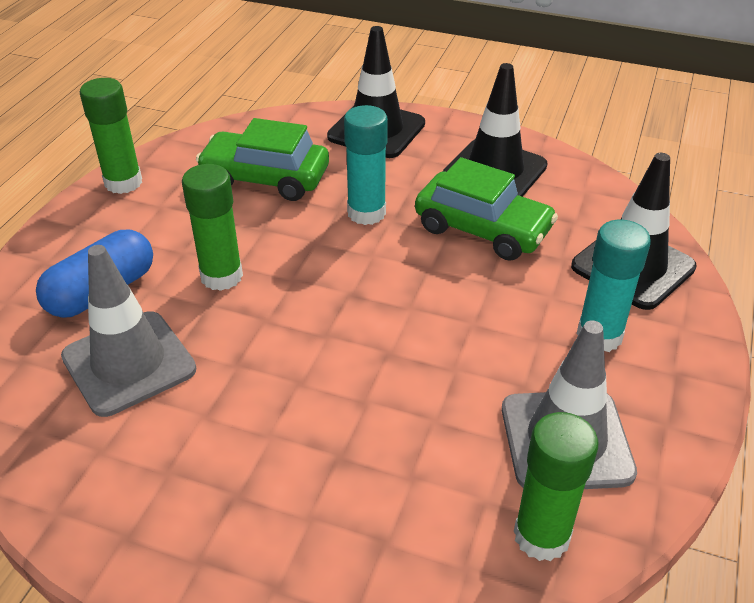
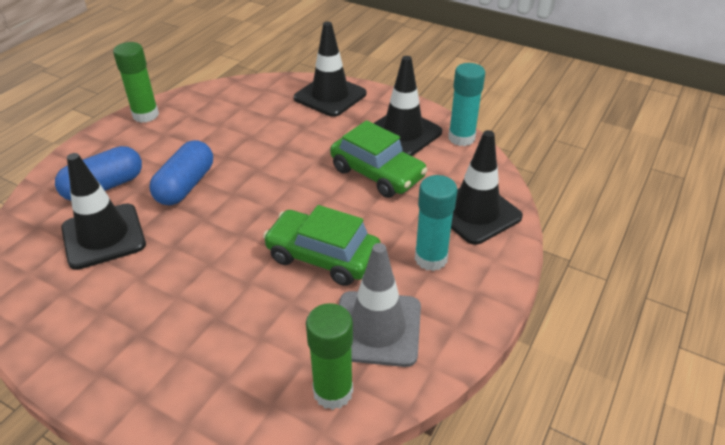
camera: 10 degrees right, 0 degrees up
(129, 363) = (103, 236): grey traffic cone -> black traffic cone
(221, 276) = (185, 185): green glue stick -> blue capsule
(265, 178) = (241, 122): green car -> green car (323, 256)
(366, 213) = (300, 153): turquoise glue stick -> turquoise glue stick (461, 138)

